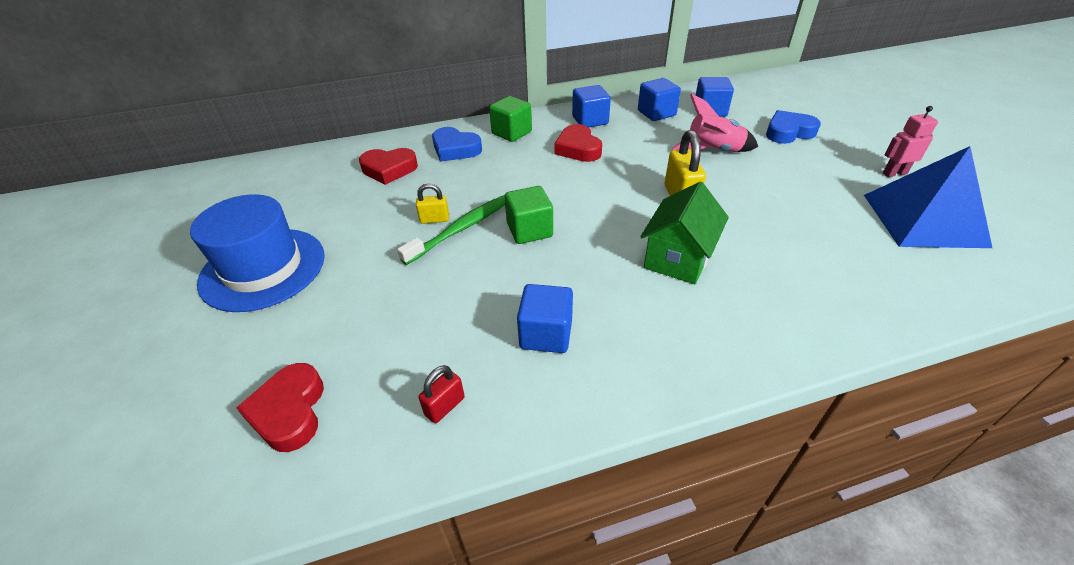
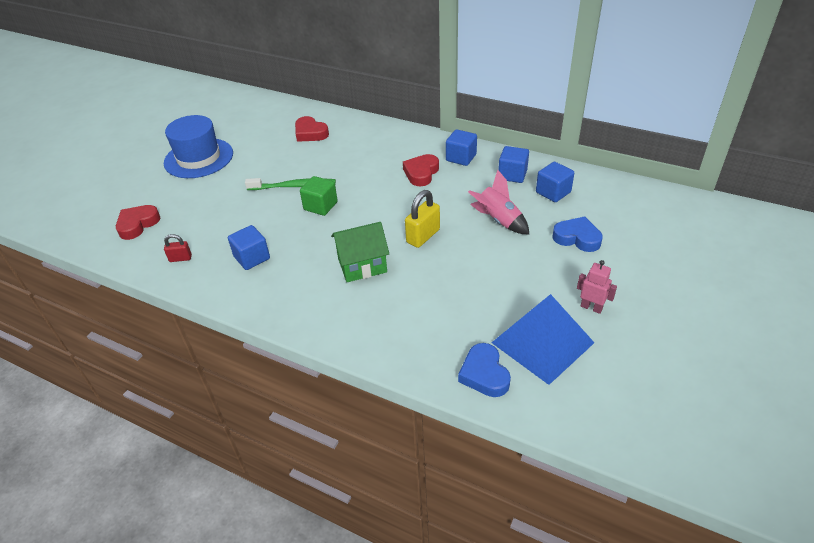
camera: 45 degrees right, 0 degrees up
(434, 219) = (290, 174): yellow padlock -> none
(455, 149) = (358, 137): blue heart -> blue heart (484, 374)
(511, 133) = (402, 142): green cube -> none

